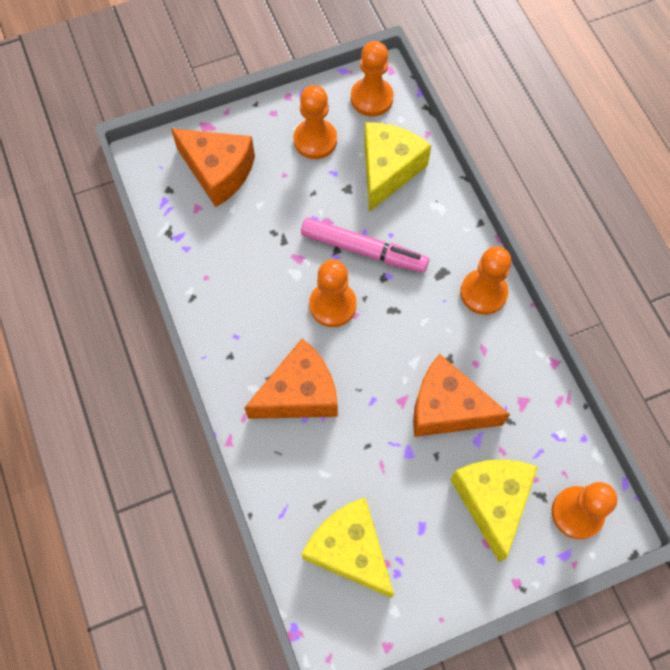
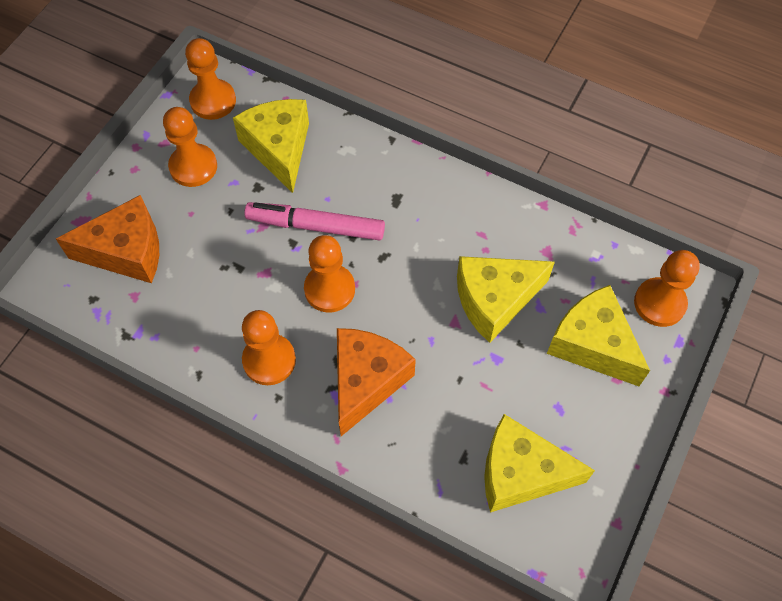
camera: 40 degrees left, 5 degrees down
(363, 250) = (316, 226): pink marker -> pink marker turned 150 degrees counterclockwise
(447, 408) = (494, 300): orange cheese -> yellow cheese
(483, 293) = (443, 191): orange pawn -> orange pawn (269, 360)

